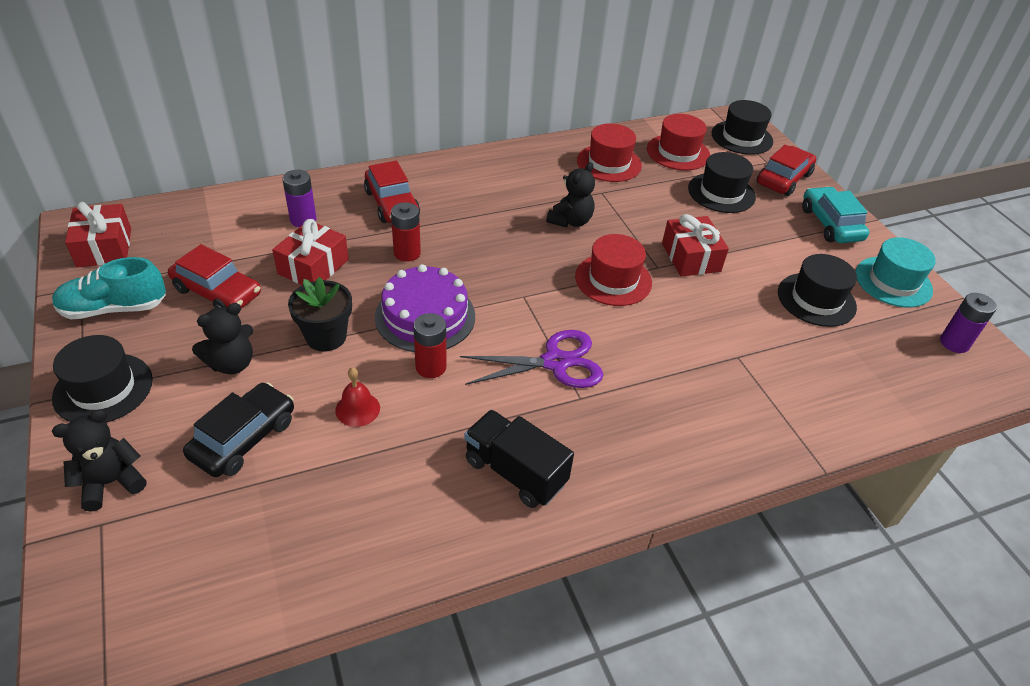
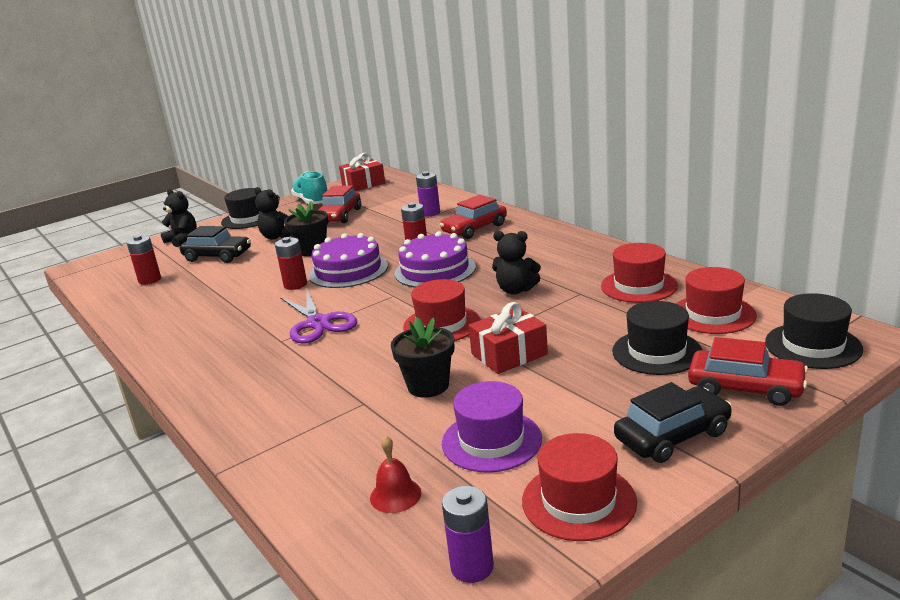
camera: 80 degrees right, 20 degrees down
(267, 531) = (150, 280): none -> red battery
(313, 267) = (381, 229): red gift -> none
(357, 409) = (248, 275): red bell -> red bell (395, 495)
(482, 255) = (435, 270): none -> purple cake
(515, 472) = (200, 333): black truck -> none
(724, 313) = (428, 386): none -> black flower pot
(816, 299) = (491, 441): black hat -> purple hat
(830, 224) = (672, 436): turquoise car -> black car
(893, 282) = (579, 501): turquoise hat -> red hat

